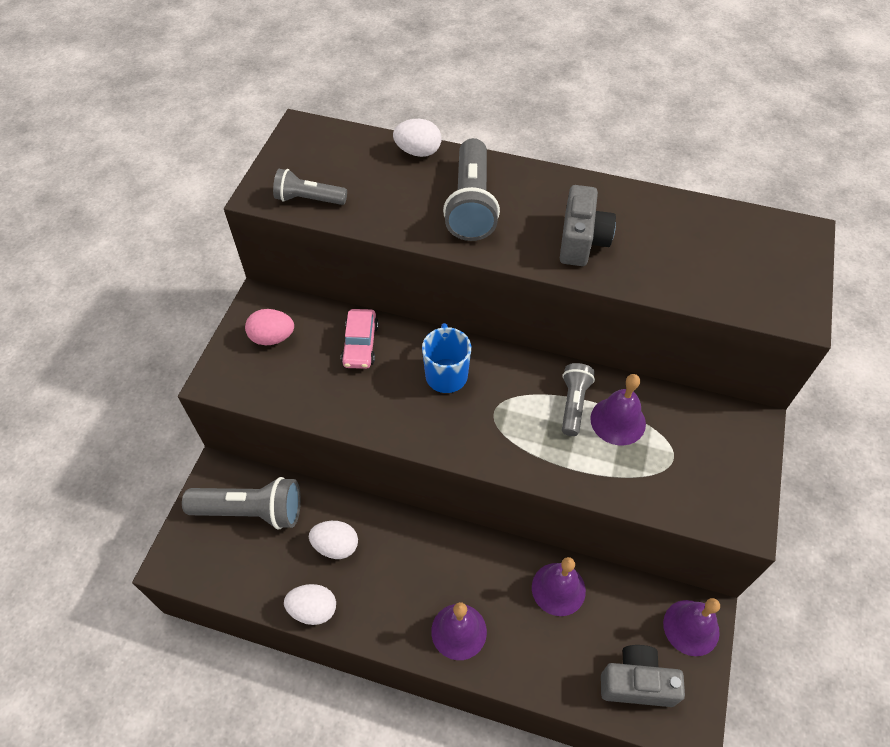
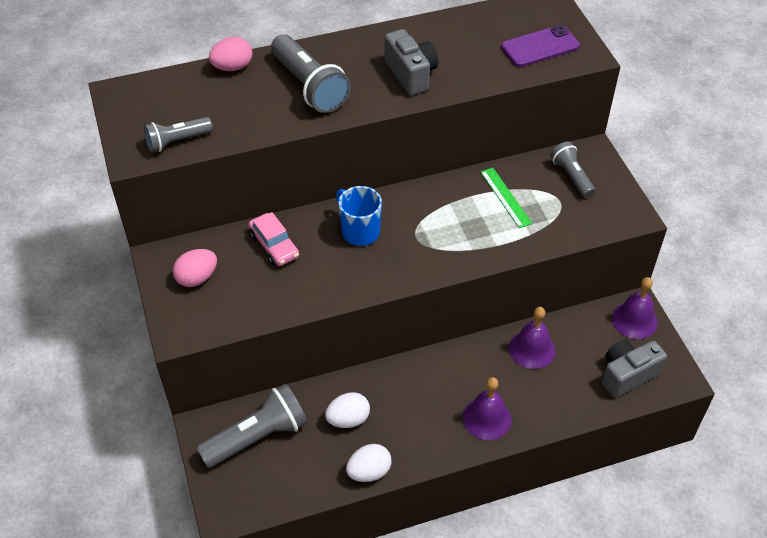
camera: 35 degrees left, 5 degrees down
(418, 152) = (233, 67): white egg -> pink egg
(573, 404) = (467, 202): grey flashlight -> grey flashlight (571, 176)
(618, 421) = (505, 197): purple bell -> green ruler
(749, 278) = (540, 47): none -> purple phone

